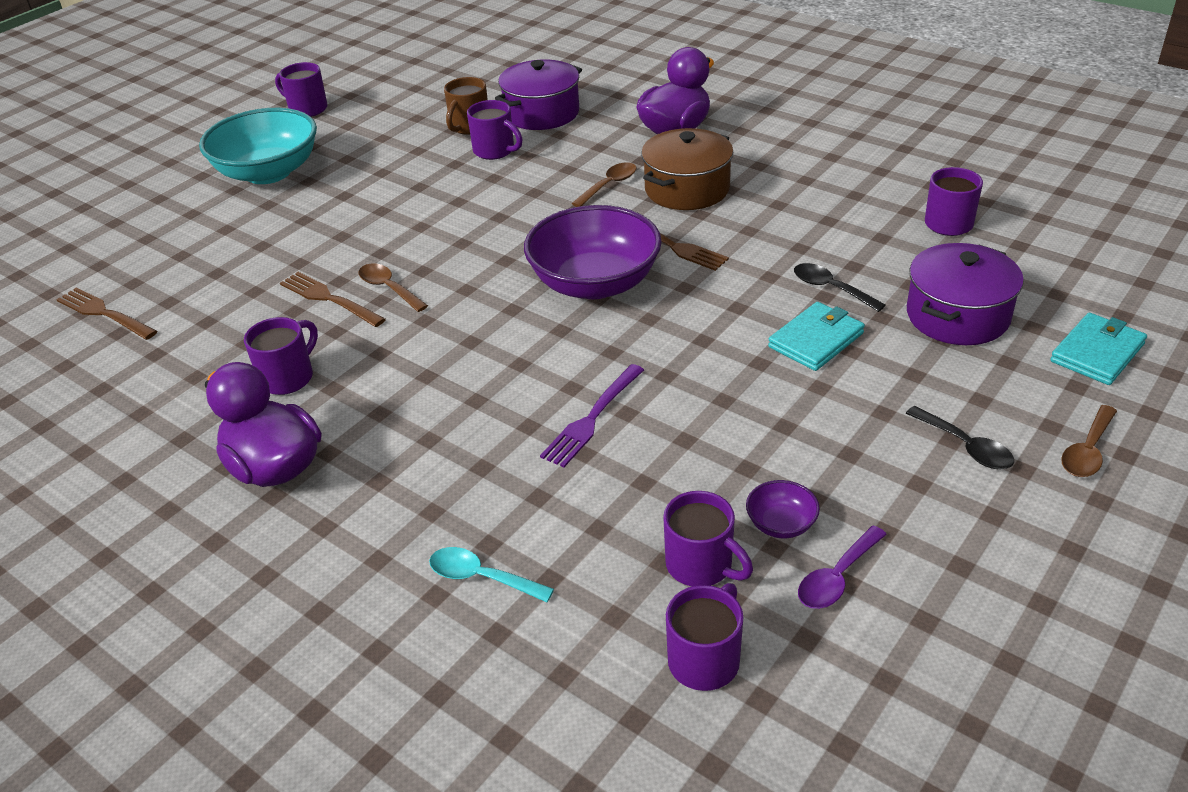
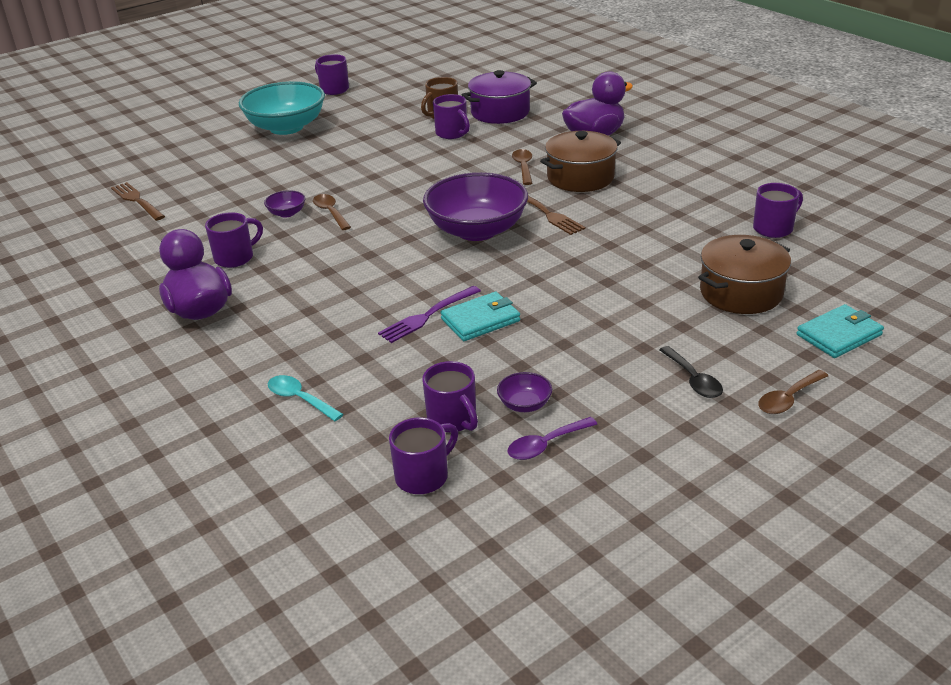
camera: 15 degrees right, 5 degrees down
(329, 299) = (287, 213): brown fork -> purple bowl
(609, 185) = (523, 167): brown spoon -> brown spoon turned 60 degrees counterclockwise
(816, 340) = (620, 292): turquoise wallet -> turquoise wallet (480, 320)
(830, 288) = (652, 259): black spoon -> none
(957, 316) = (741, 292): purple pot -> brown pot

